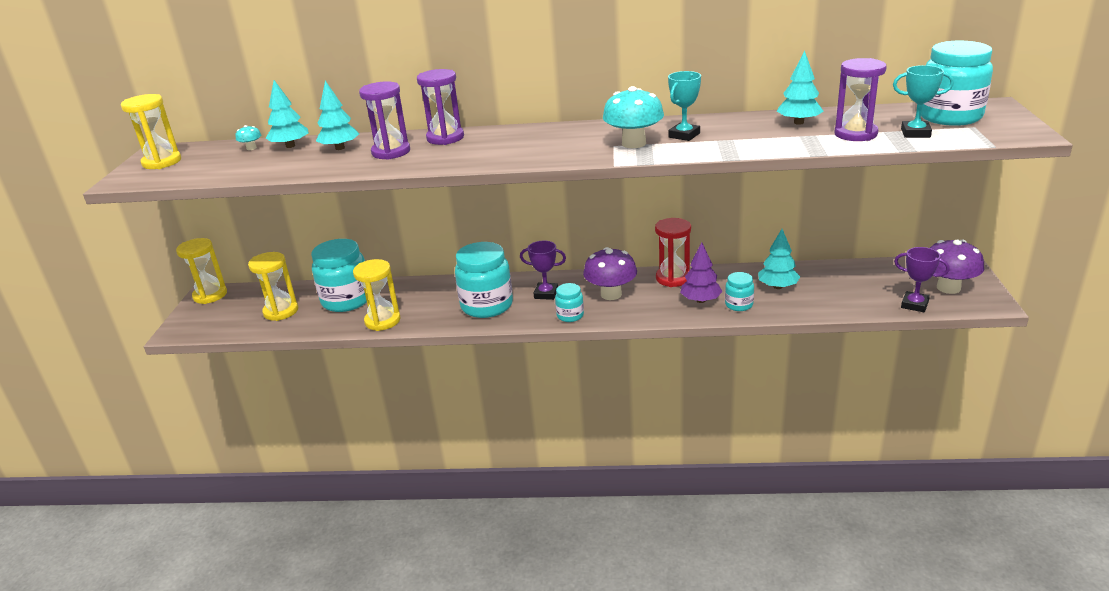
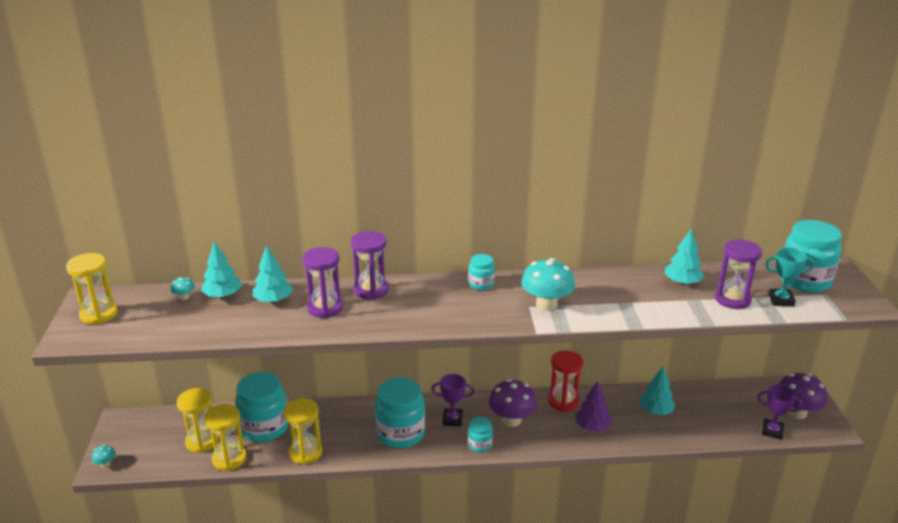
camera: 10 degrees left, 0 degrees up
(181, 329) = (105, 464): none -> turquoise mushroom
(210, 295) = (124, 422): yellow hourglass -> yellow hourglass (229, 459)
(684, 135) = (588, 295): turquoise trophy -> none
(739, 305) = (626, 432): turquoise jar -> turquoise jar (481, 284)

